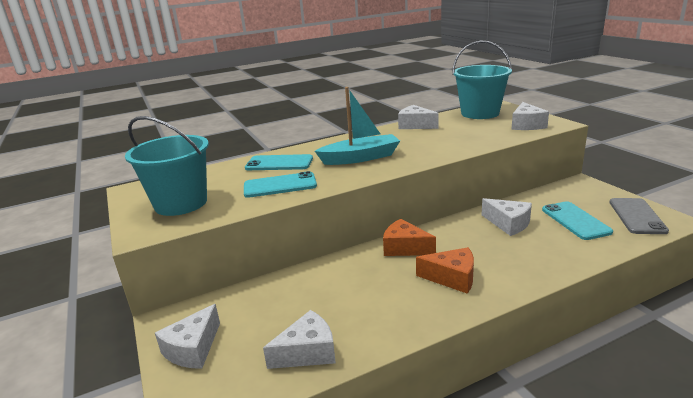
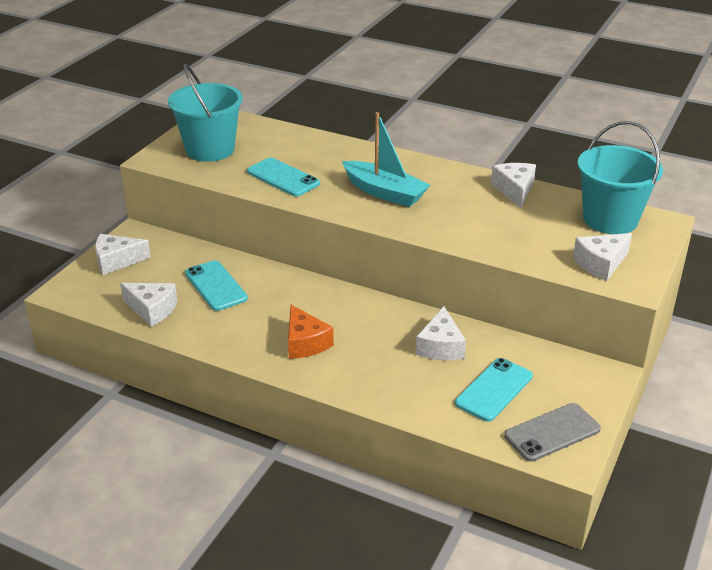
camera: 50 degrees right, 10 degrees up
(279, 163) = (328, 156): turquoise phone -> turquoise phone (216, 286)
(404, 248) = (330, 300): orange cheese -> none

